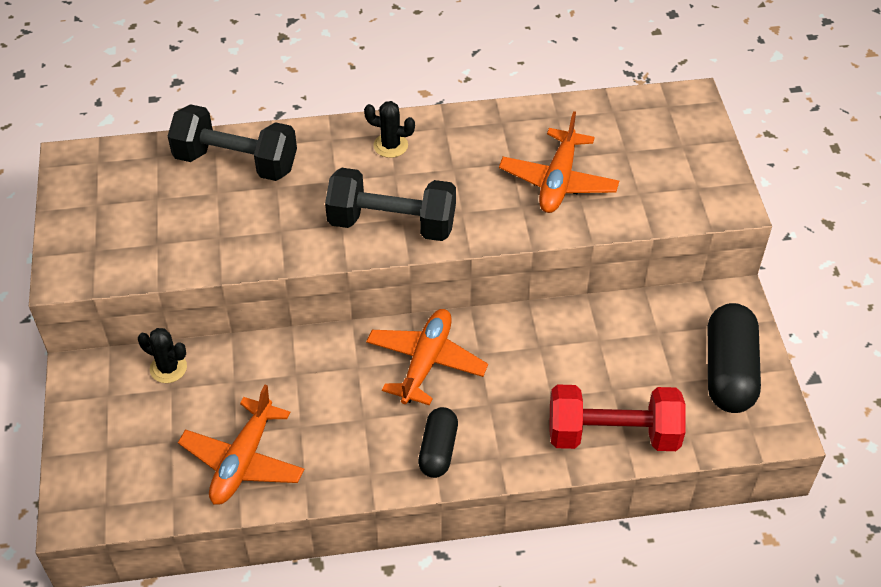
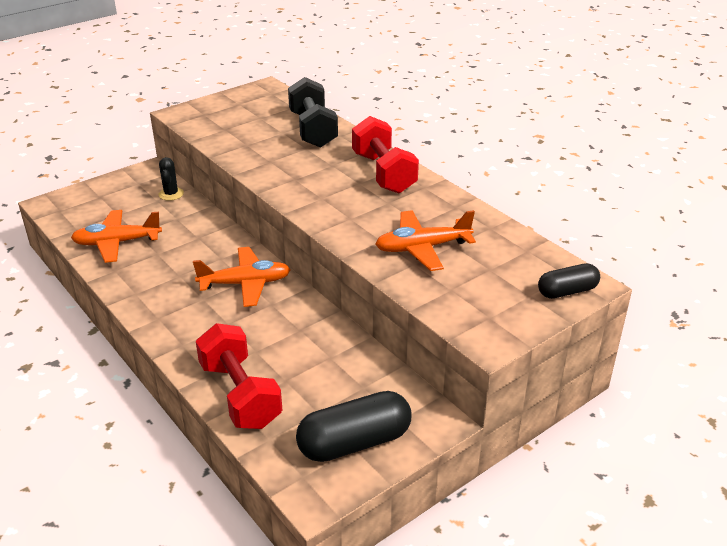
camera: 60 degrees right, 15 degrees down
(390, 145) = (383, 173): black cactus -> red dumbbell
(392, 223) = (312, 196): black dumbbell -> none
(438, 450) = (172, 314): black capsule -> black capsule (567, 291)

